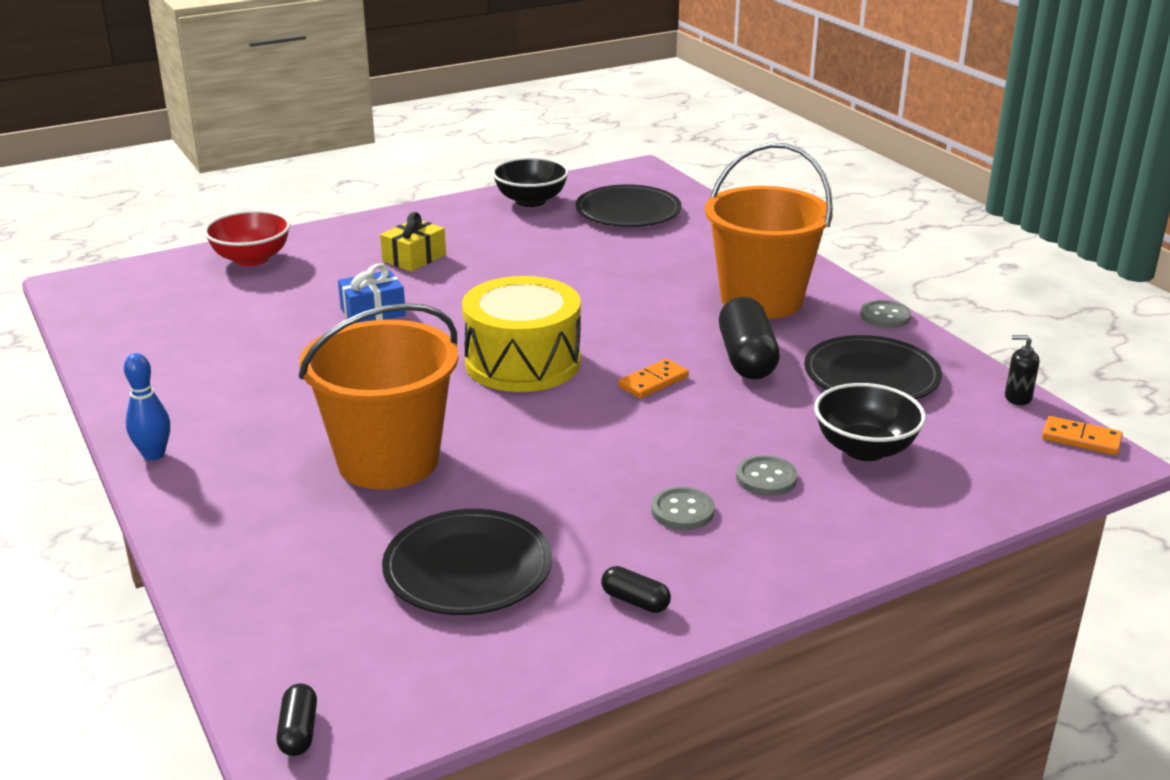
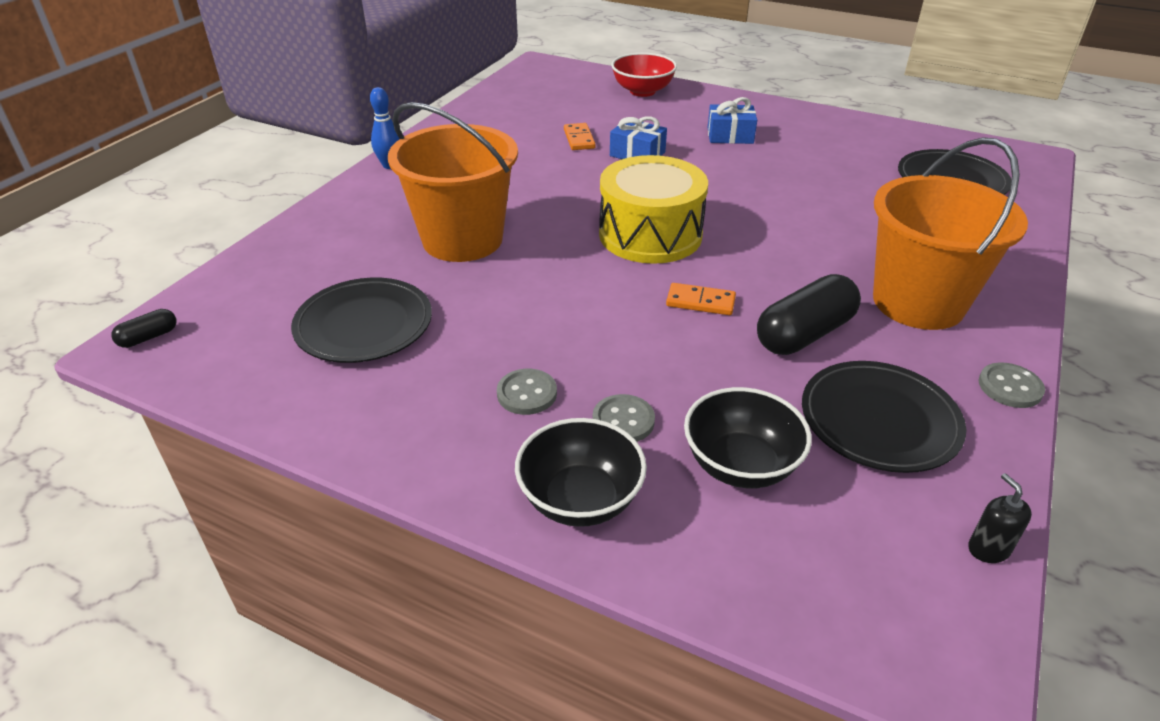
camera: 55 degrees right, 10 degrees up
(414, 258) = (730, 136): yellow gift -> blue gift
(531, 201) = (890, 138): black bowl -> black bowl (580, 499)
(635, 601) = (383, 419): black capsule -> none
(1081, 439) = (971, 640): orange domino -> orange domino (579, 139)

